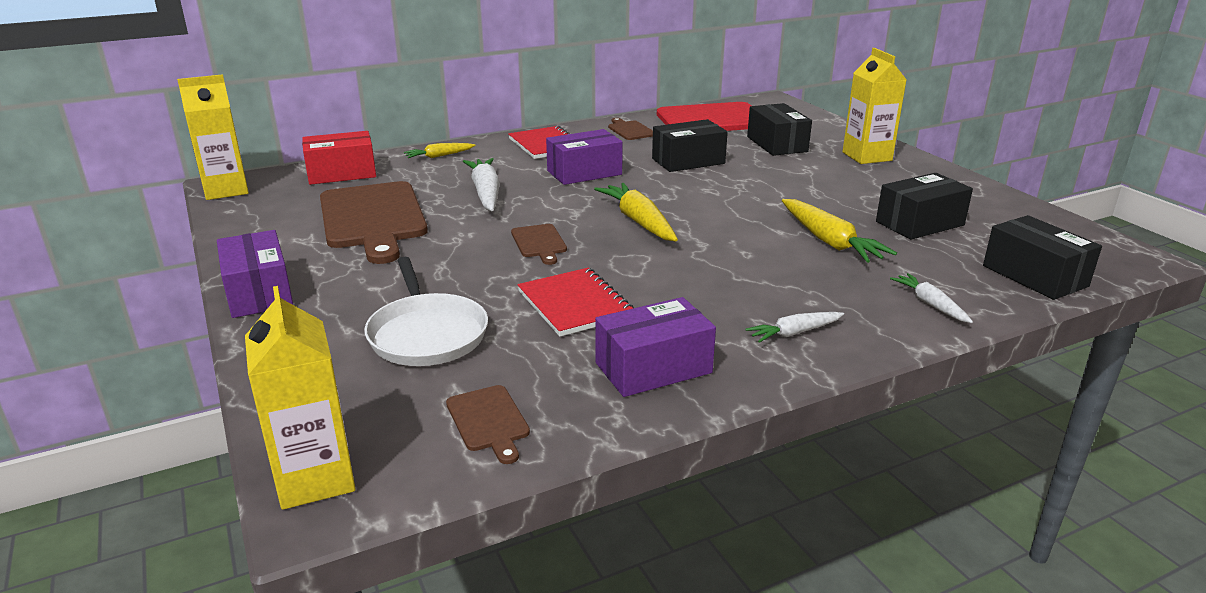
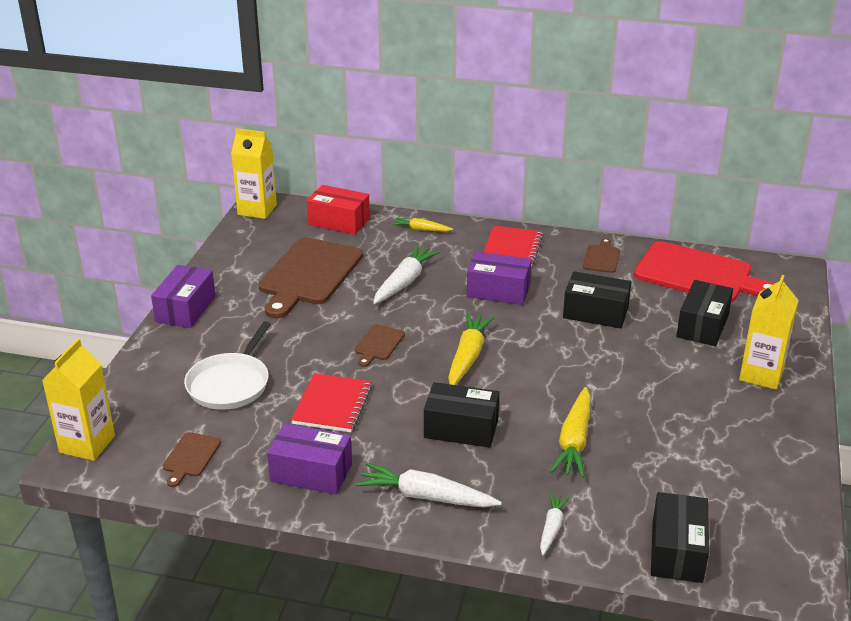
camera: 40 degrees right, 5 degrees up
(794, 333) = (426, 496): white carrot -> white carrot, size x1.72
(920, 223) = (676, 461): black box -> black box (461, 429)

